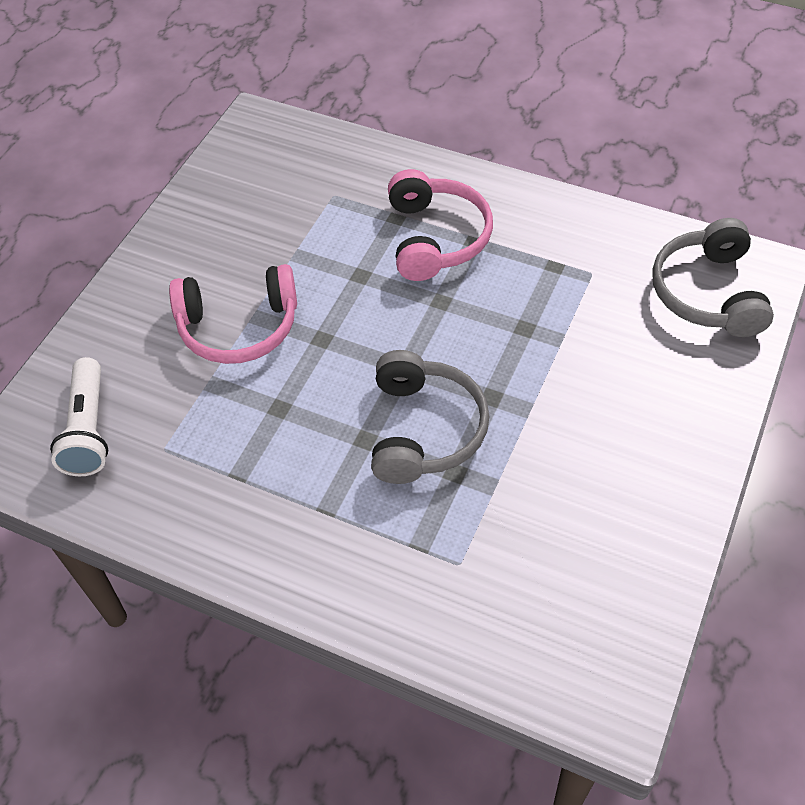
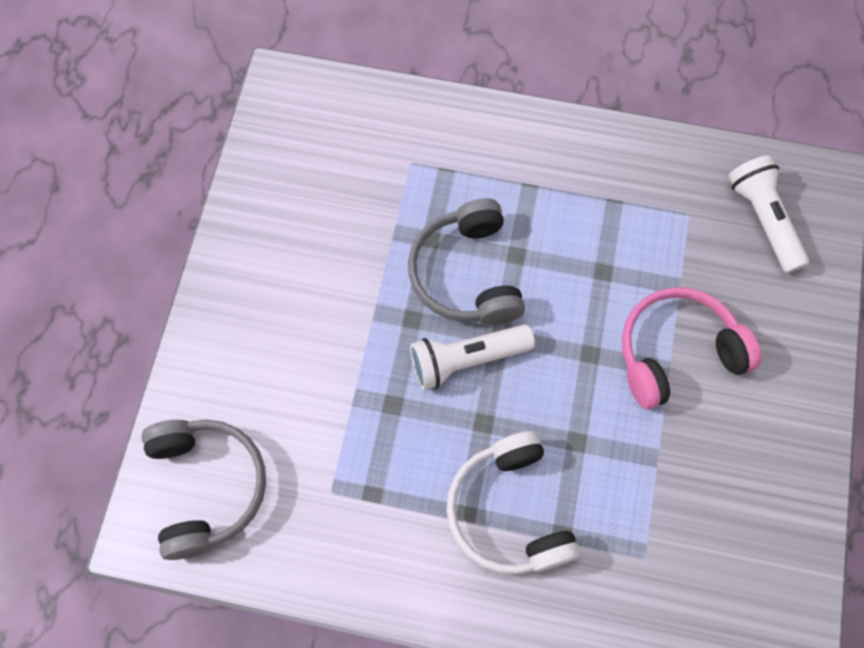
camera: 165 degrees right, 15 degrees up
(435, 238) = (509, 511): pink headphones -> white headphones
(444, 352) = (466, 360): none -> white flashlight

